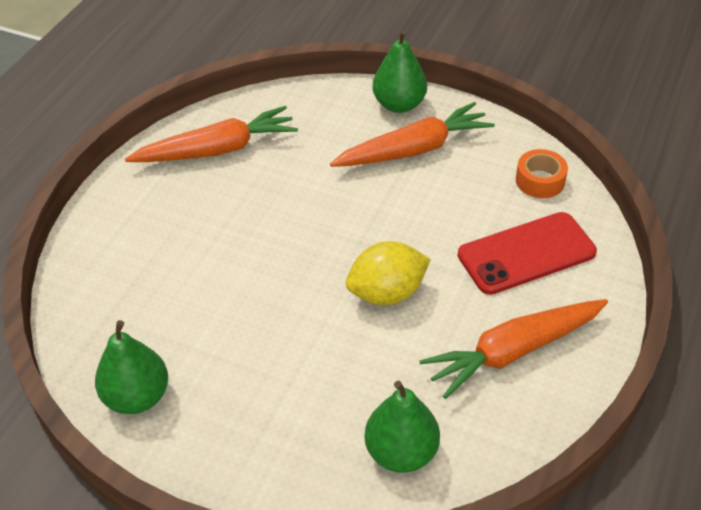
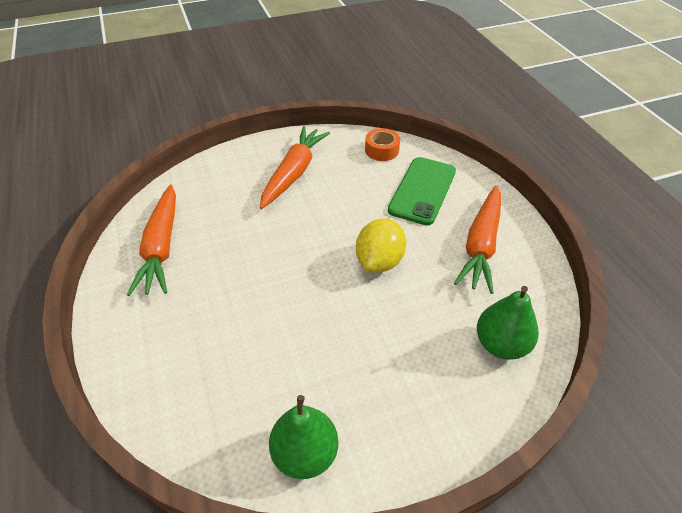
camera: 45 degrees left, 0 degrees up
(217, 149) = (161, 247): orange carrot -> orange carrot turned 150 degrees clockwise
(399, 104) = (254, 153): green pear -> none
(526, 253) = (422, 190): red phone -> green phone

